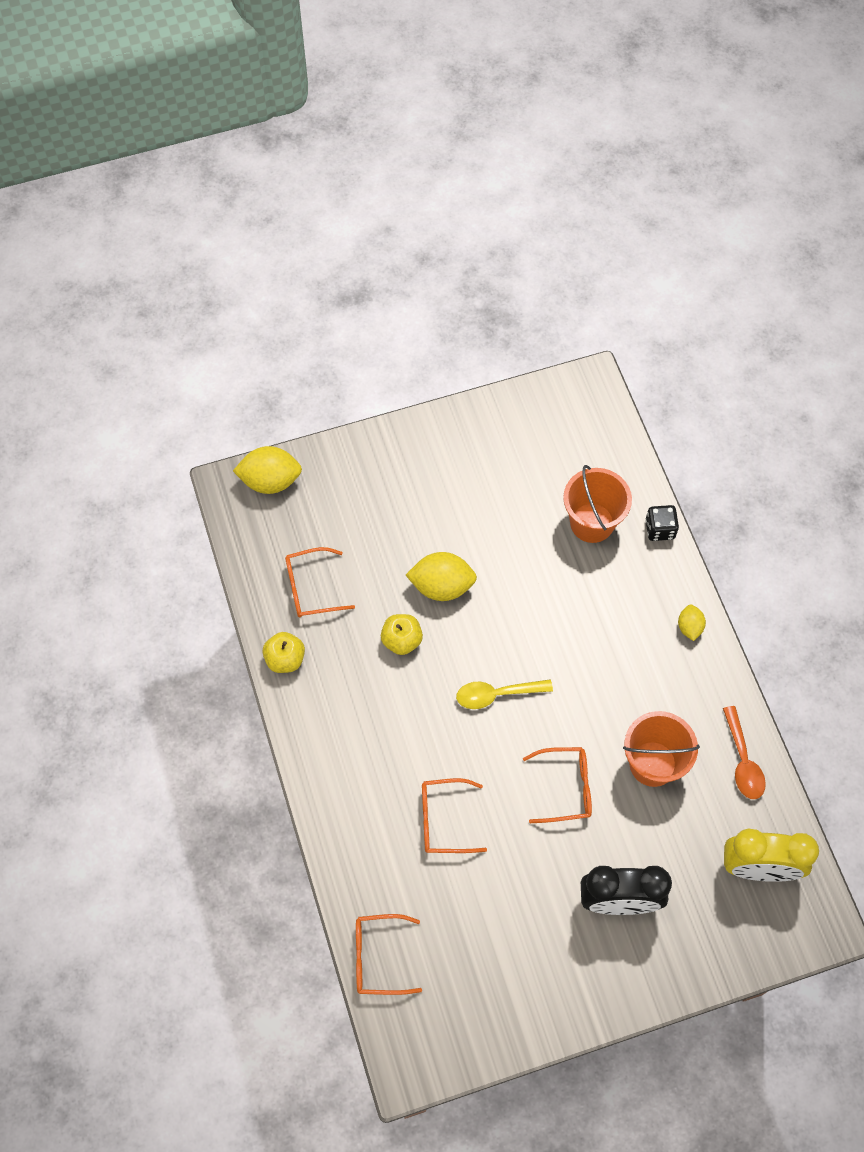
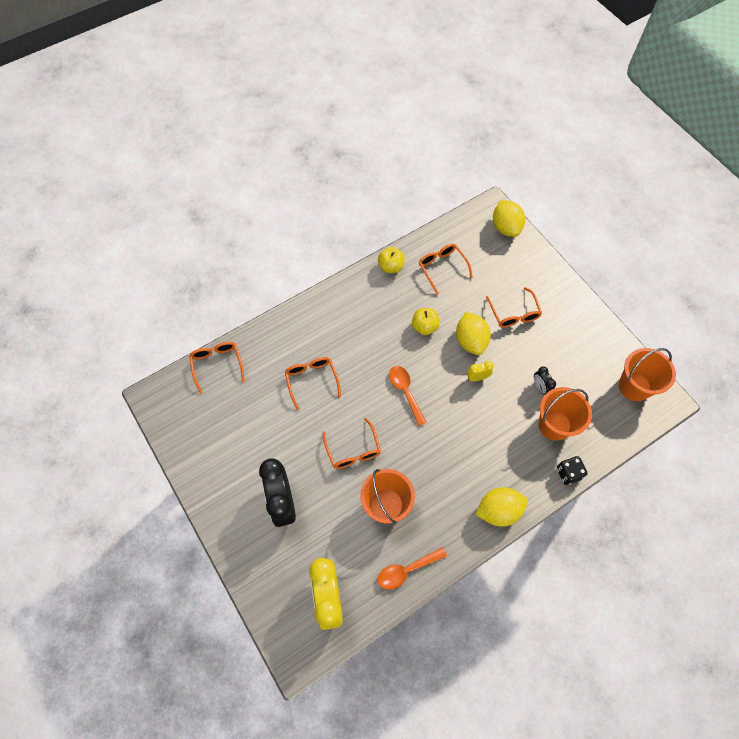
camera: 75 degrees right, 0 degrees up
(416, 517) = (514, 313): none -> orange glasses
(496, 694) = (405, 392): yellow spoon -> orange spoon
(500, 595) = (477, 377): none -> yellow clock
(535, 521) = (540, 387): none -> black clock
(563, 411) = (634, 386): none -> orange bucket
(689, 627) = (498, 510): yellow lemon -> yellow lemon, size x1.82

